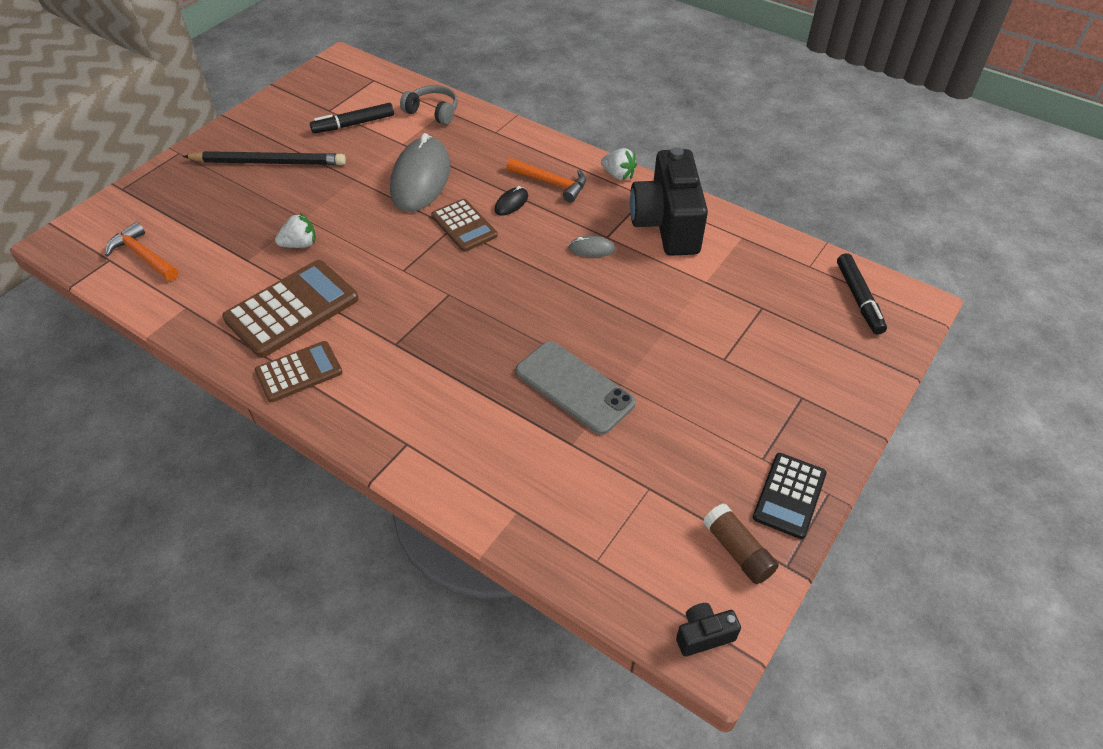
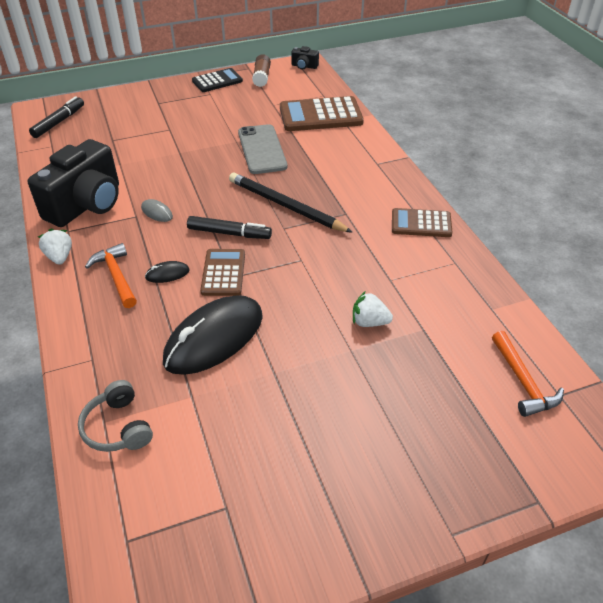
camera: 145 degrees left, 5 degrees down
(269, 162) = (347, 448): black pencil -> black pencil (285, 206)
(292, 309) = (405, 268): brown calculator -> brown calculator (320, 115)
(353, 124) = (216, 459): black marker -> black marker (229, 233)
(421, 179) = (214, 338): grey mouse -> black mouse

